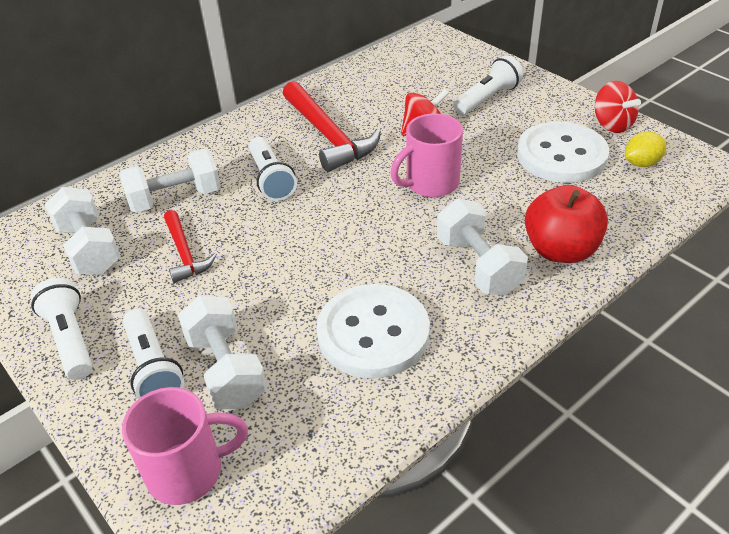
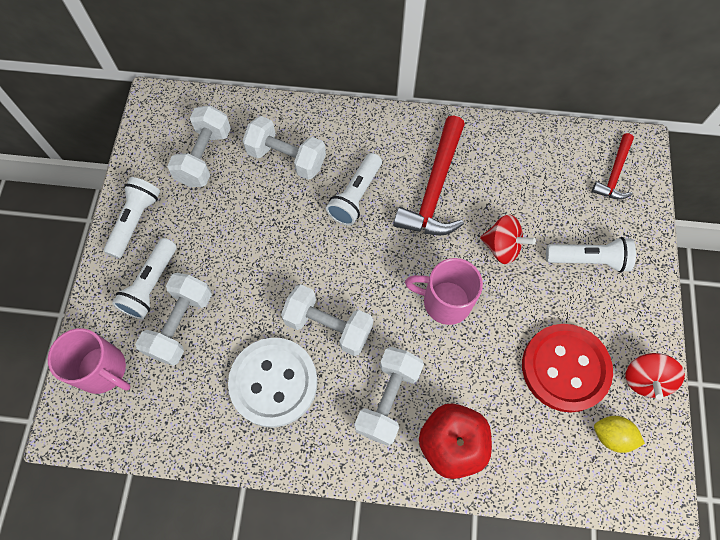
camera: 45 degrees right, 25 degrees up
(185, 253) = (246, 212): red hammer -> red hammer (614, 173)
(365, 263) = (328, 326): none -> white dumbbell
(561, 155) = (565, 368): white button -> red button

